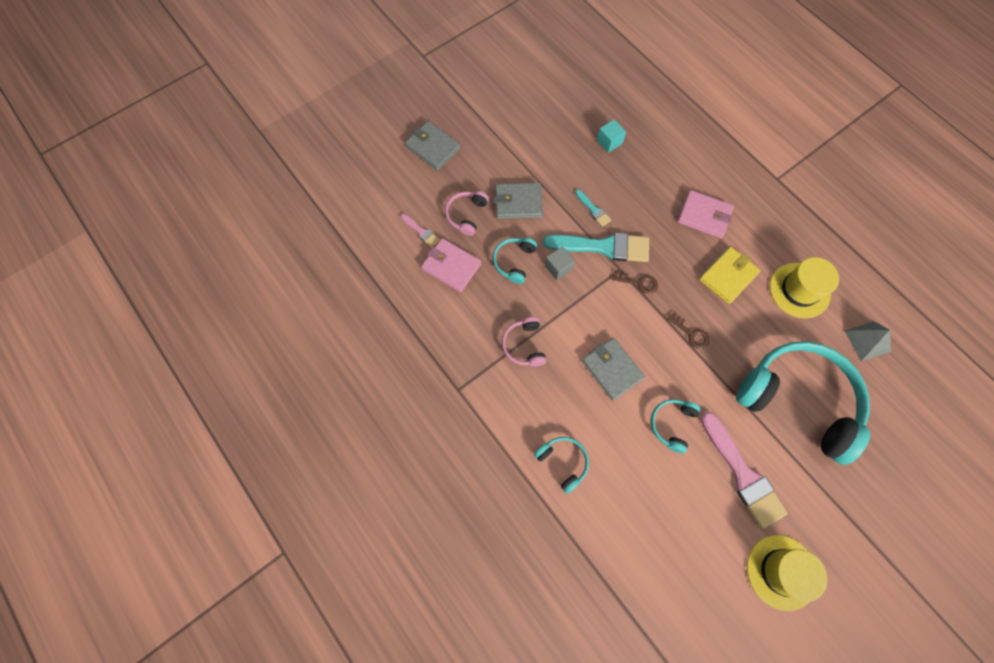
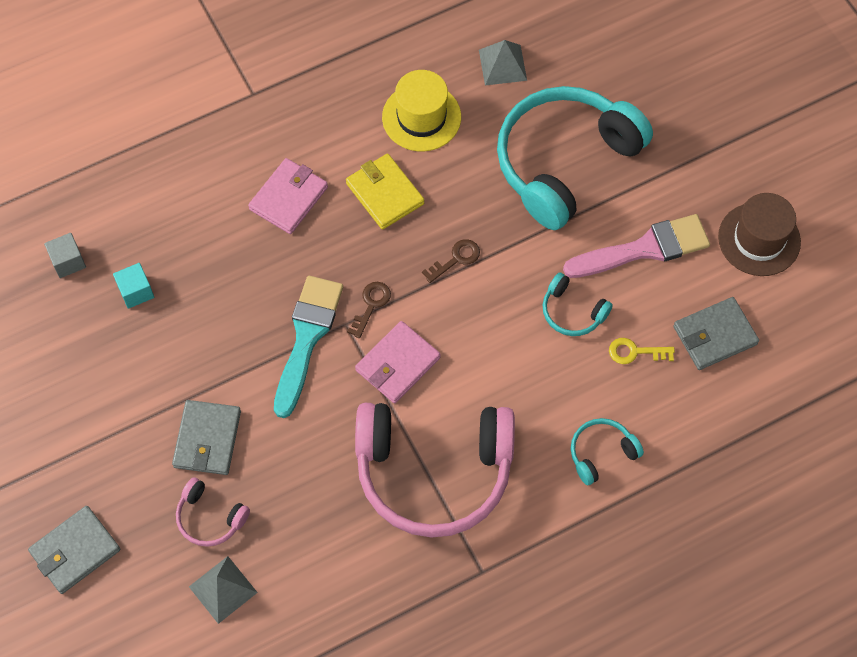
camera: 80 degrees left, 5 degrees down
(421, 231) = (223, 589): pink brush -> grey pyramid
(451, 266) = (292, 553): pink wallet -> pink wallet (398, 364)
(514, 261) = (303, 462): turquoise headphones -> none
(524, 345) = (433, 472): pink headphones -> pink headphones, size x2.33
(558, 268) = (326, 404): grey cube -> grey cube (68, 261)
(593, 210) = (244, 338): turquoise brush -> none
(612, 369) = (488, 367): grey wallet -> grey wallet (715, 335)
(651, 478) = (635, 352): none -> yellow key
(781, 572) = (759, 239): yellow hat -> brown hat

